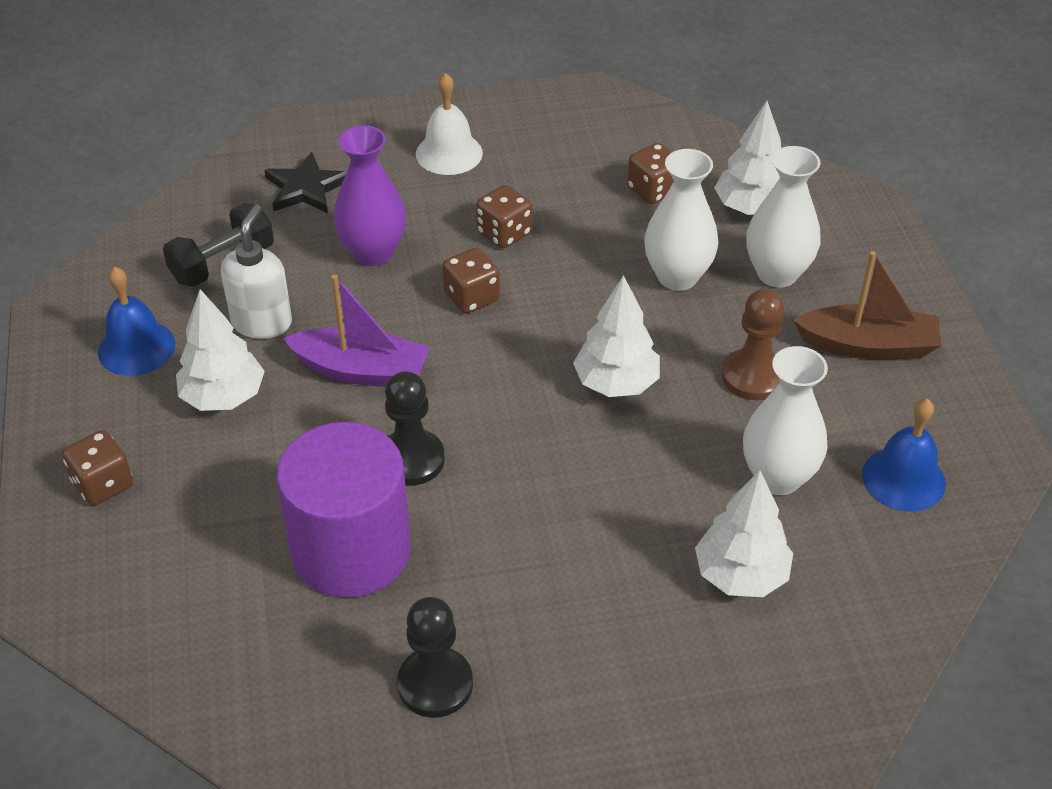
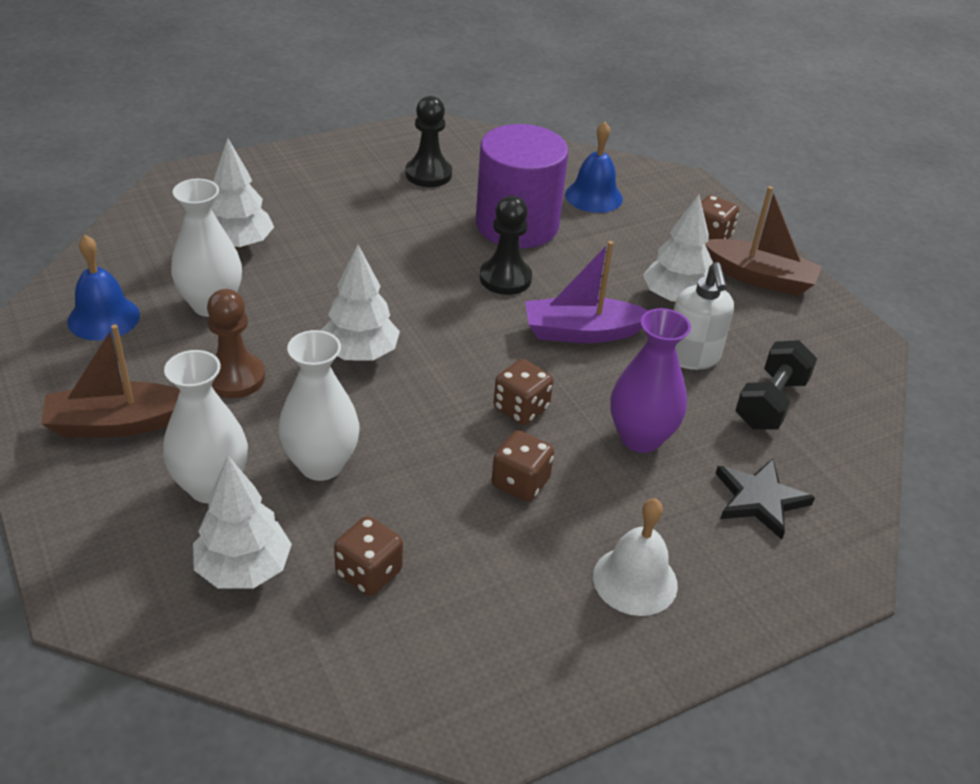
camera: 160 degrees right, 5 degrees down
(97, 409) = (759, 278): none -> brown boat
(136, 348) = (774, 322): blue bell -> blue bell (593, 196)

